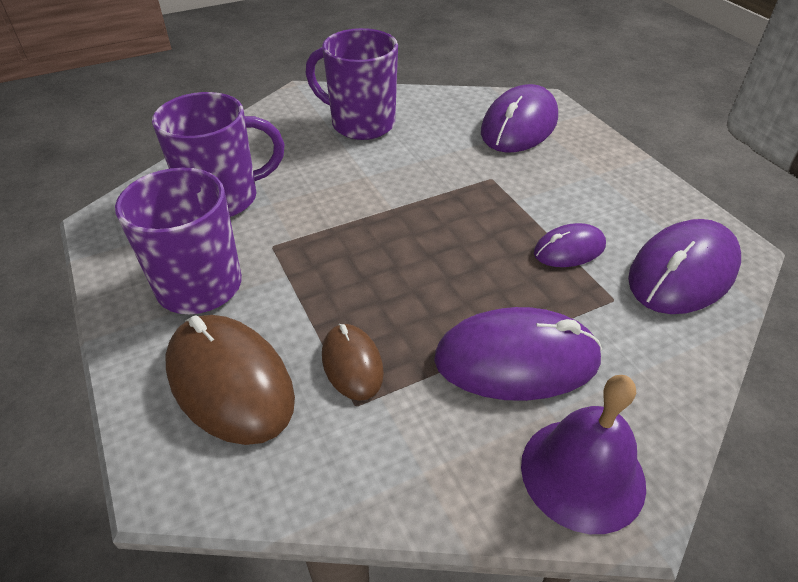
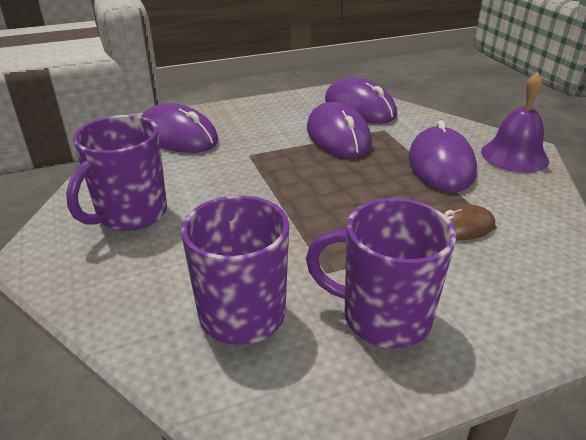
camera: 85 degrees left, 10 degrees down
(230, 381) = (497, 288): brown mouse -> none
(569, 249) = (338, 136): purple mouse -> purple mouse, size x1.78

